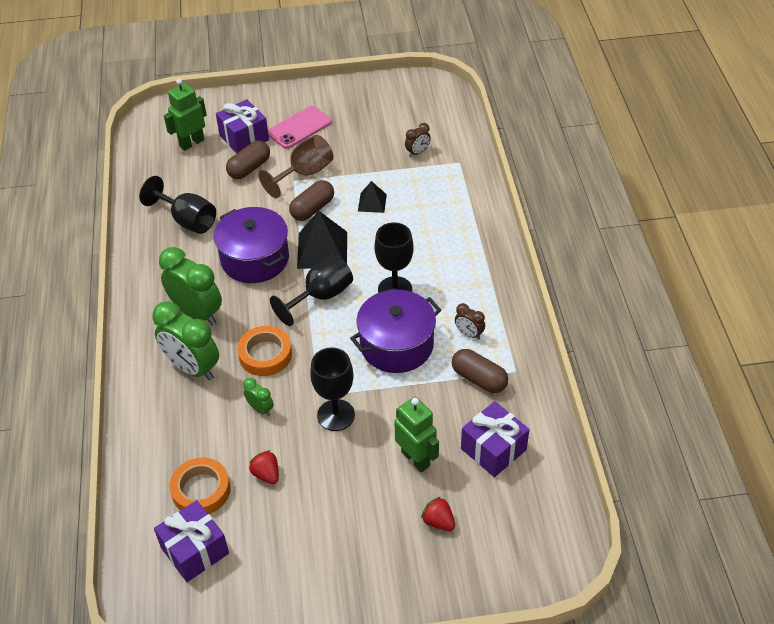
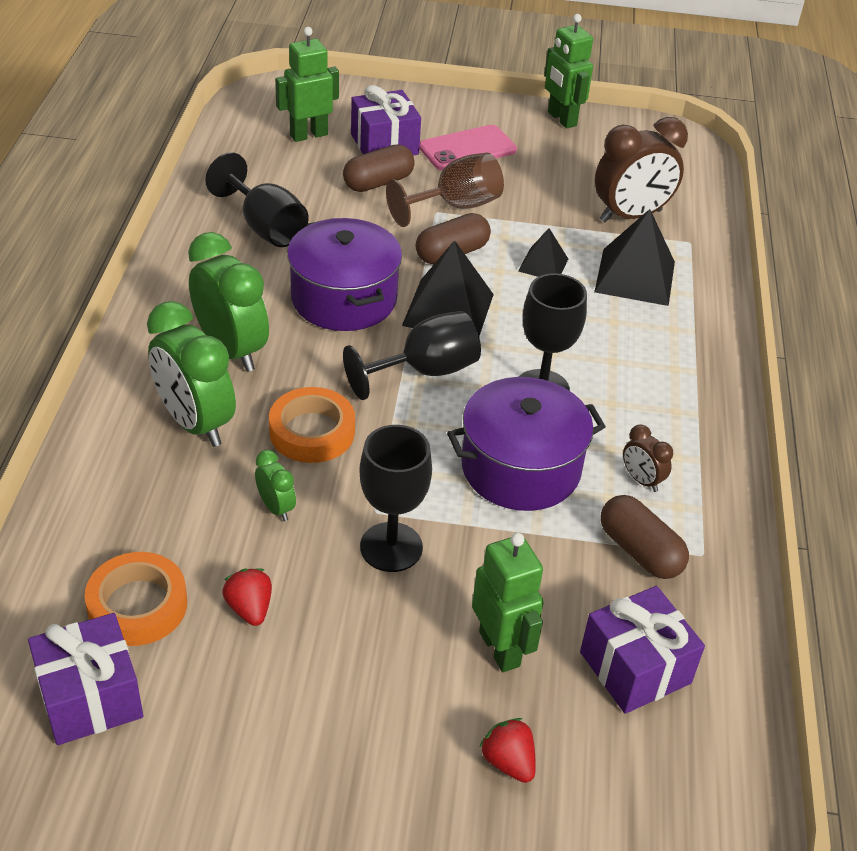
camera: 10 degrees right, 5 degrees down
(354, 89) = (561, 119): none -> green robot
(417, 152) = (630, 216): brown clock -> brown clock, size x2.11
(431, 196) = (635, 276): none -> black pyramid

